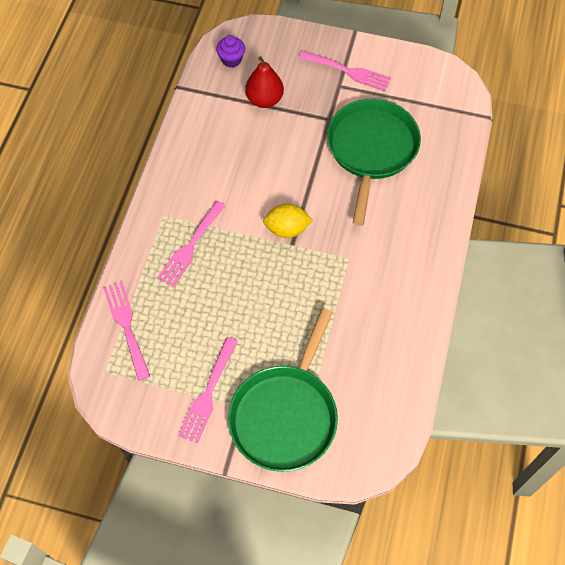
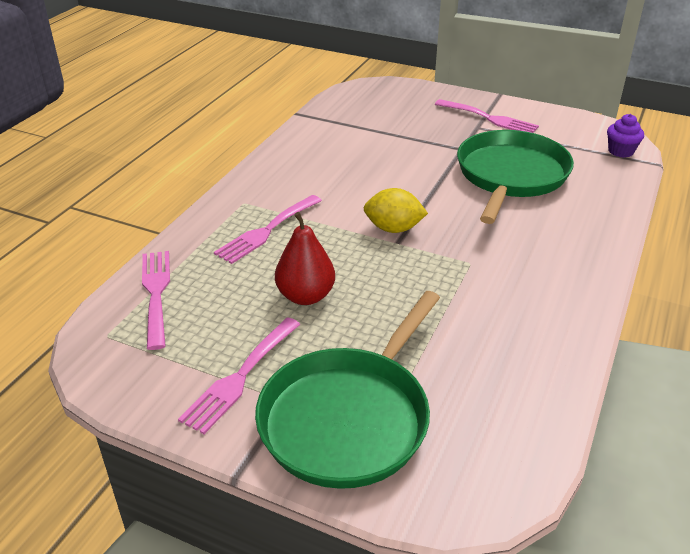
camera: 10 degrees right, 25 degrees down
(231, 60) = (360, 101): purple cupcake -> purple cupcake (620, 151)
(264, 100) = (389, 129): red pear -> red pear (305, 296)

